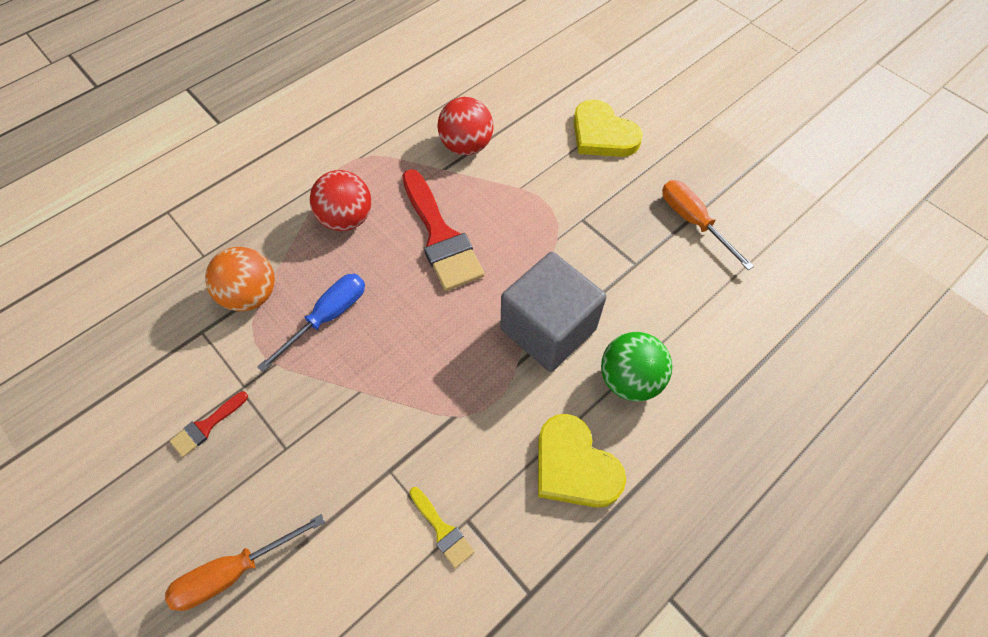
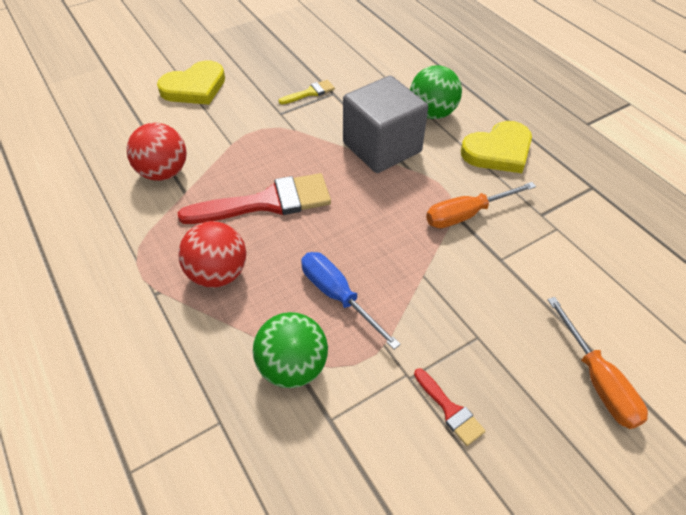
camera: 80 degrees left, 10 degrees down
(251, 295) = (293, 367): orange ball -> green ball
(442, 530) = (550, 229): yellow brush -> yellow brush (310, 92)
(693, 222) = (303, 59): orange screwdriver -> orange screwdriver (467, 214)

